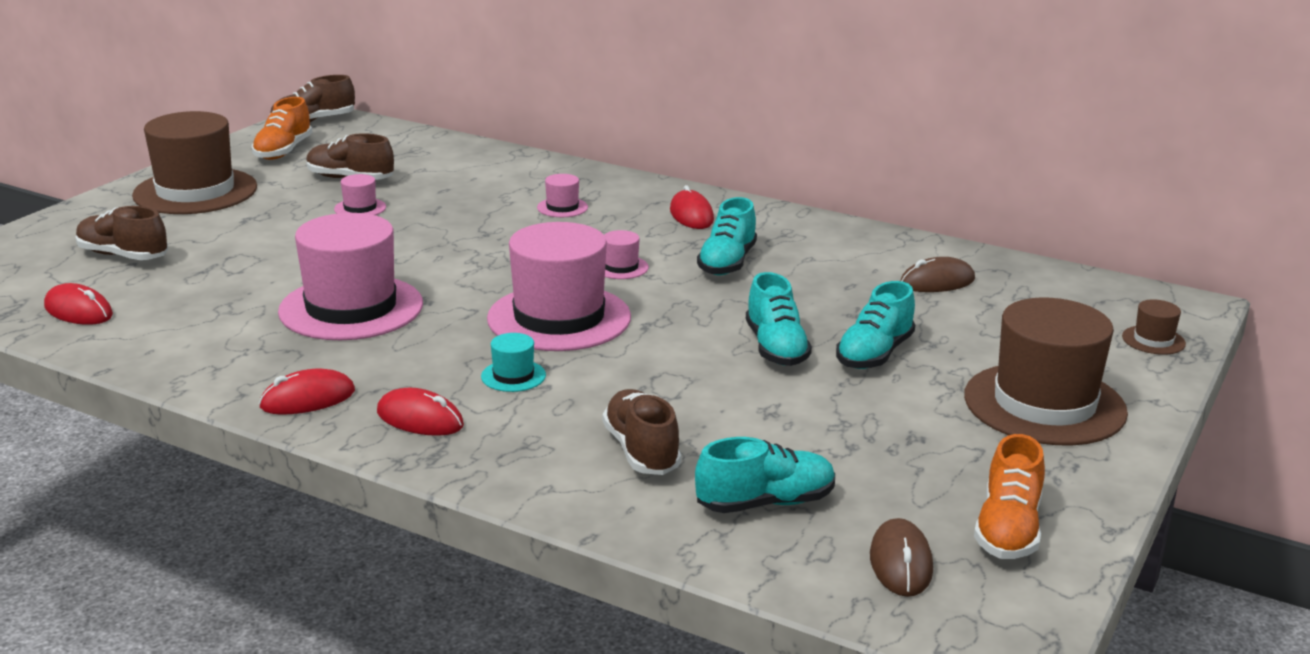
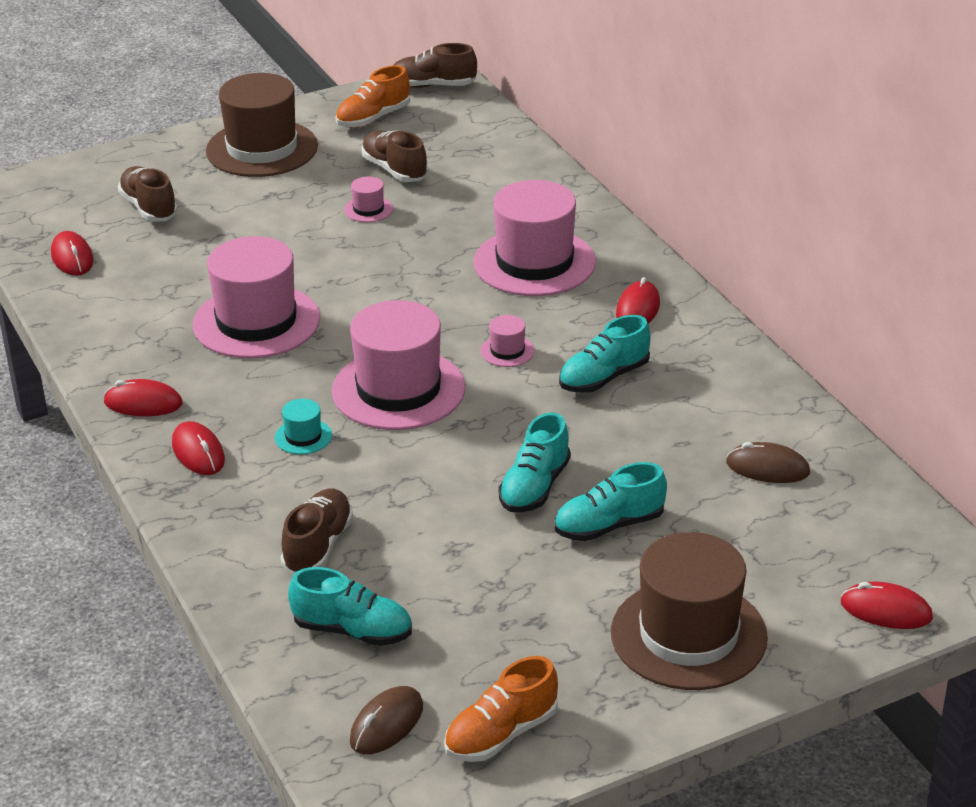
camera: 35 degrees right, 10 degrees up
(562, 207) = (534, 262): pink hat -> pink hat, size x2.40
(1153, 340) = (886, 610): brown hat -> red mouse

